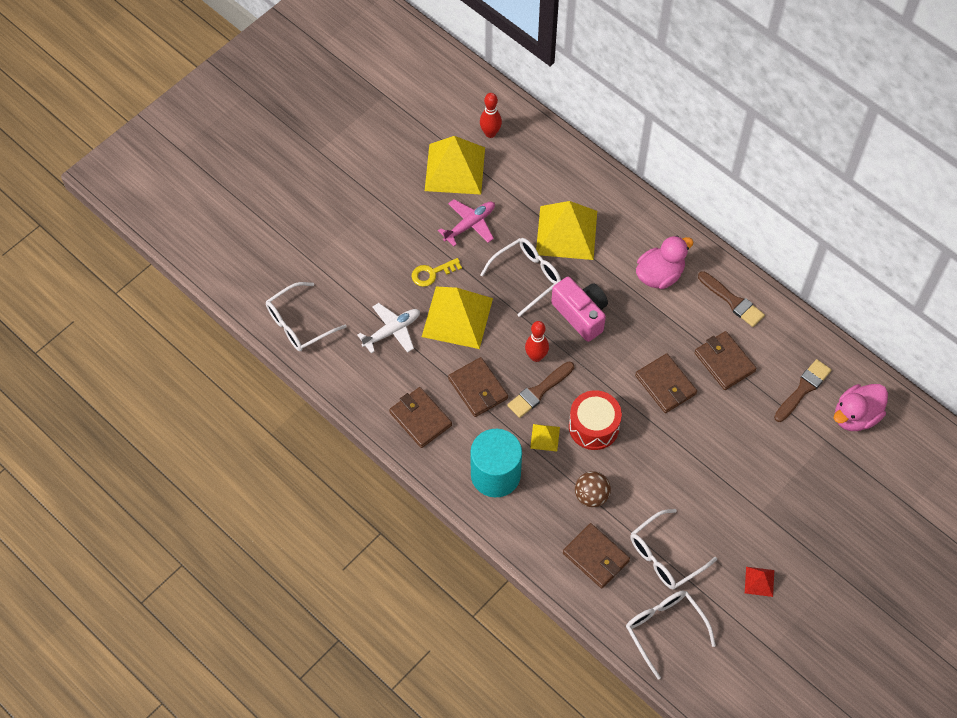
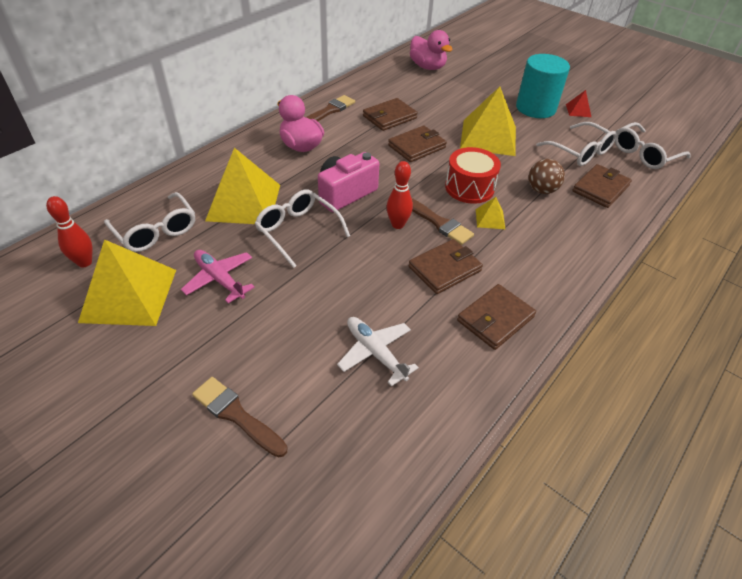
camera: 95 degrees left, 15 degrees down
(299, 324) = (371, 475): white glasses -> white glasses (156, 231)
(432, 273) = (288, 314): yellow key -> none
(457, 317) = (352, 288): yellow pyramid -> yellow pyramid (488, 137)
(495, 474) = (544, 254): turquoise cylinder -> turquoise cylinder (535, 108)
(803, 389) = (409, 85): brown brush -> brown brush (236, 415)

